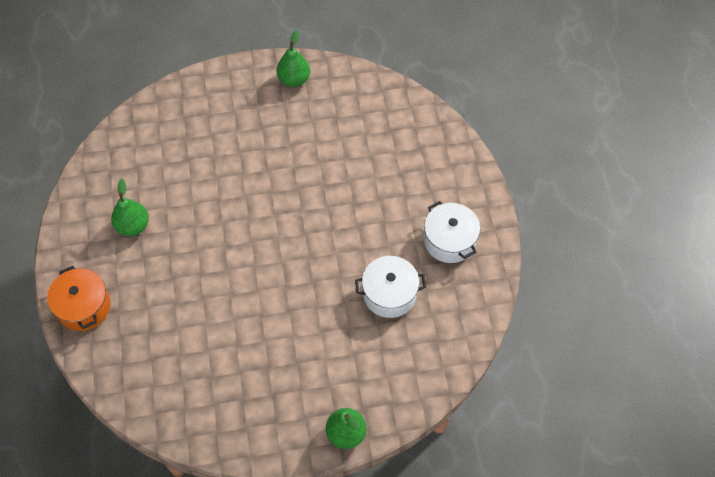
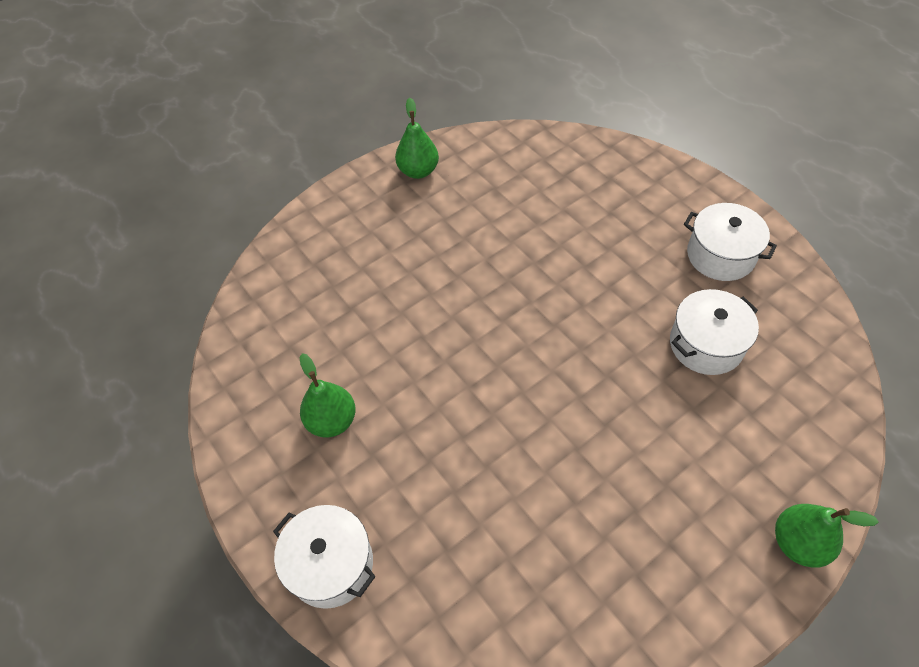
camera: 25 degrees left, 5 degrees down
(84, 307) = (331, 564): orange pot -> white pot

